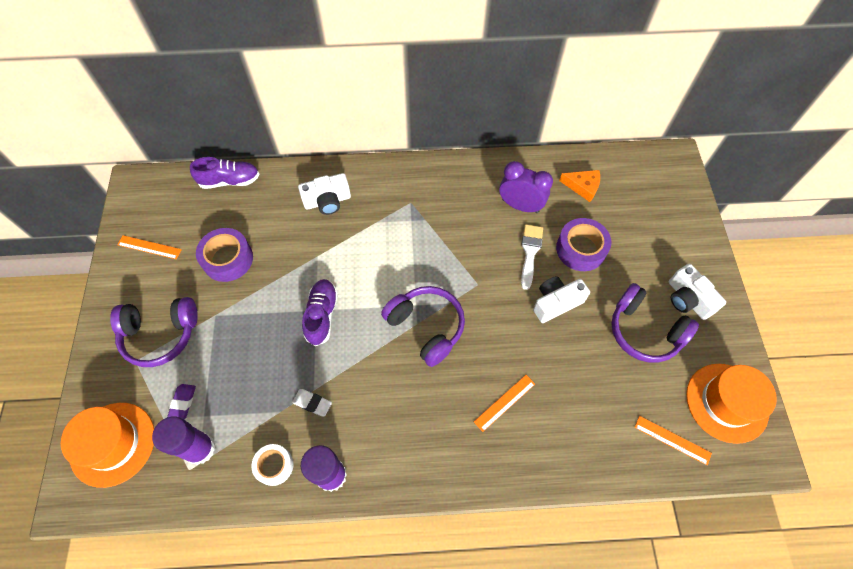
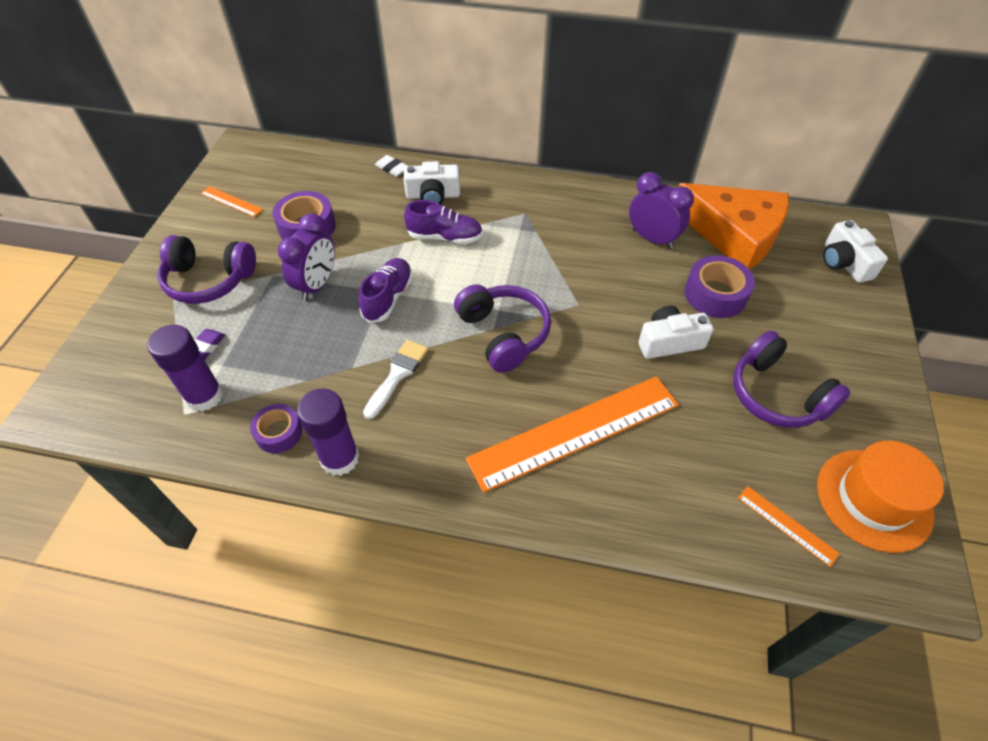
camera: 15 degrees right, 10 degrees down
(112, 444) = (116, 369): orange hat -> none
(230, 181) = (337, 160): purple shoe -> purple shoe (445, 237)
(257, 317) = (317, 285): none -> purple clock
(274, 466) = (279, 433): white tape -> purple tape
(312, 403) = (346, 380): white eraser -> white eraser (392, 168)
(504, 402) = (574, 431): orange ruler -> orange ruler, size x2.37
(530, 252) = (651, 285): white brush -> white brush (397, 375)
(583, 187) = (734, 234): orange cheese -> orange cheese, size x2.28
(687, 299) = (843, 373): white camera -> white camera (844, 263)

